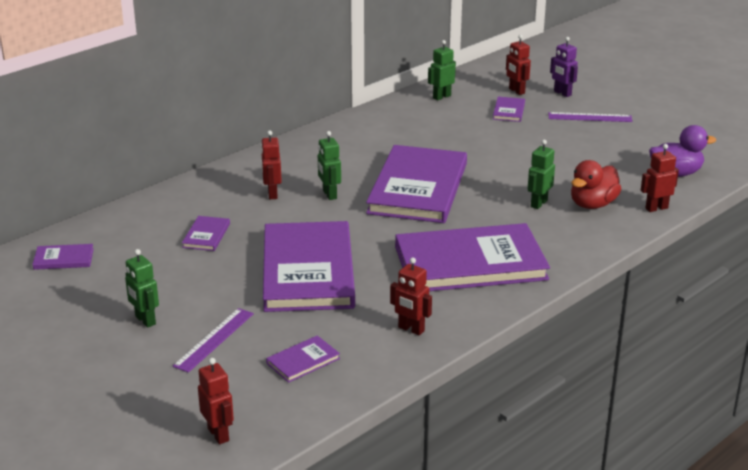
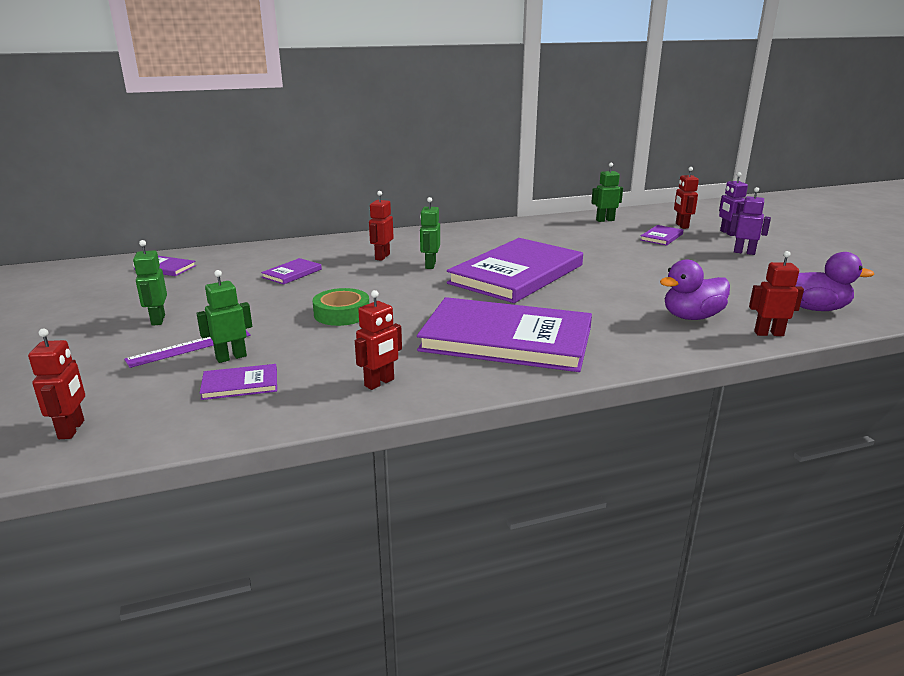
camera: 25 degrees right, 5 degrees down
(308, 271) = (342, 313): purple book -> green tape
(411, 329) = (379, 383): red robot -> red robot turned 105 degrees counterclockwise
(538, 203) = (629, 306): green robot -> green robot (231, 357)
(590, 117) = (744, 252): purple ruler -> purple robot
(592, 204) = (691, 317): red duck -> purple duck

